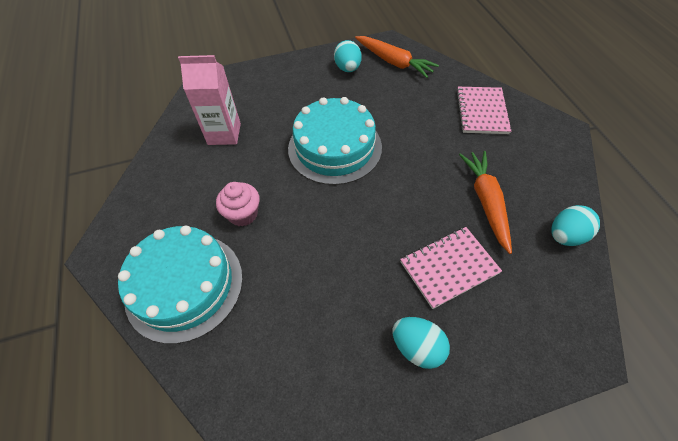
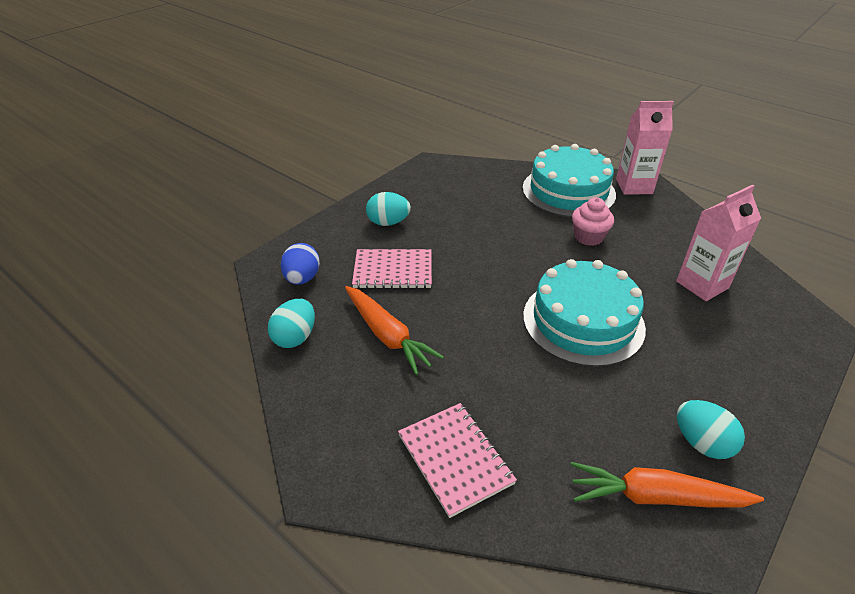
camera: 145 degrees right, 15 degrees down
(118, 254) = (634, 186): none -> pink carton
(449, 267) = (393, 271): pink notebook -> pink notebook turned 60 degrees clockwise
(546, 305) = (302, 278): none -> blue egg

